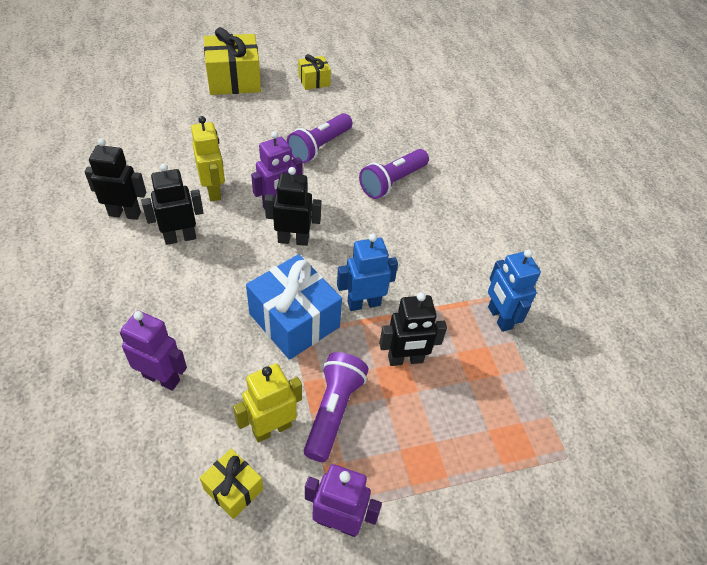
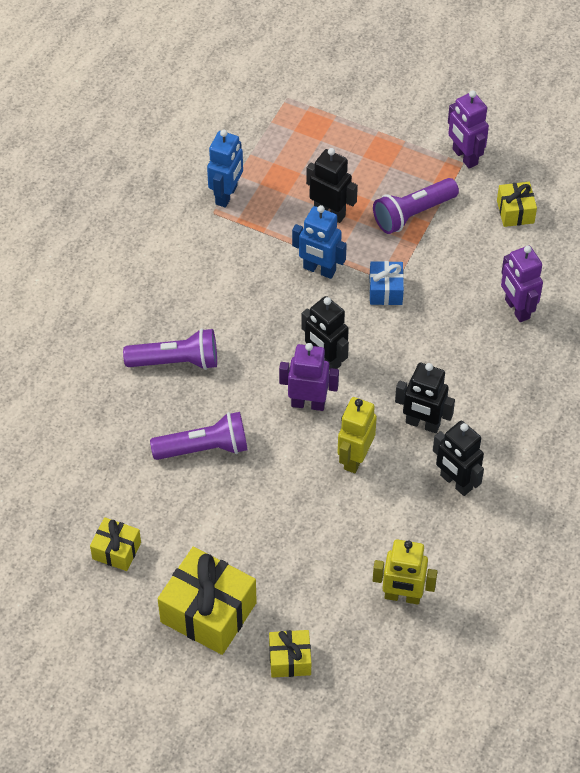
camera: 135 degrees left, 5 degrees up
(166, 82) = (290, 659): none -> yellow gift
(272, 428) = (464, 229): yellow robot -> yellow robot (402, 596)
(294, 320) = (385, 290): blue gift -> blue gift, size x0.54

